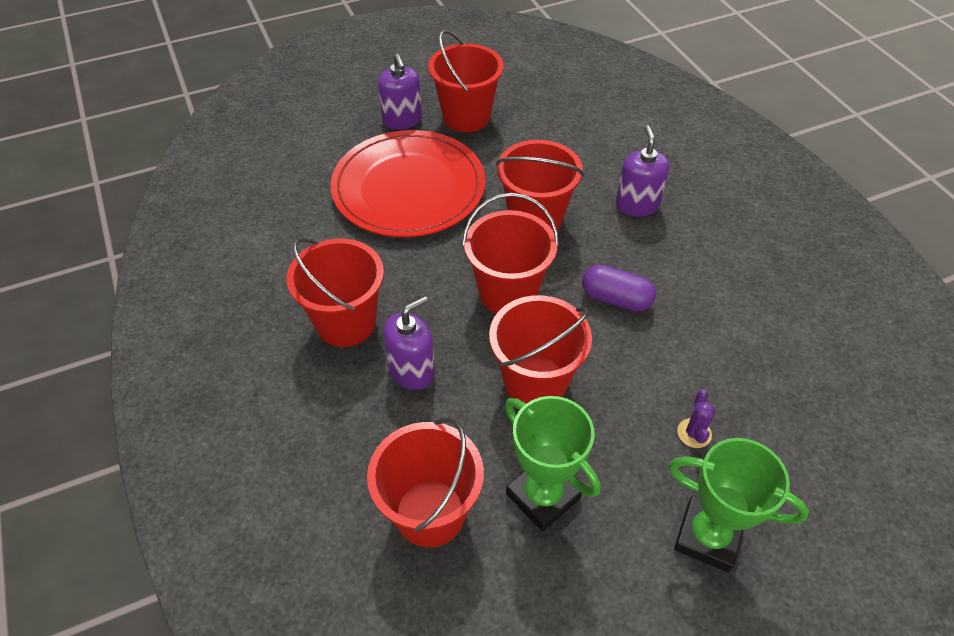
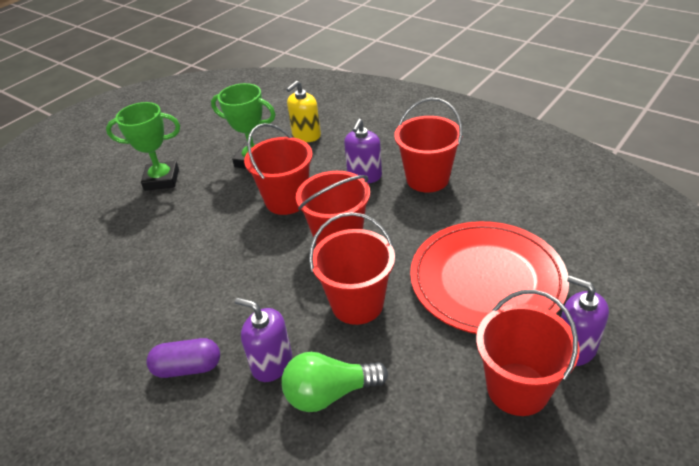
camera: 155 degrees right, 10 degrees down
(430, 513) = (306, 135): red bucket -> yellow soap dispenser
(600, 167) = (329, 393): none -> green light bulb
(616, 298) = (256, 270): purple capsule -> purple capsule (188, 367)
(637, 205) = (272, 363): purple soap dispenser -> purple soap dispenser turned 150 degrees clockwise
(694, 433) = (177, 216): purple cactus -> none

